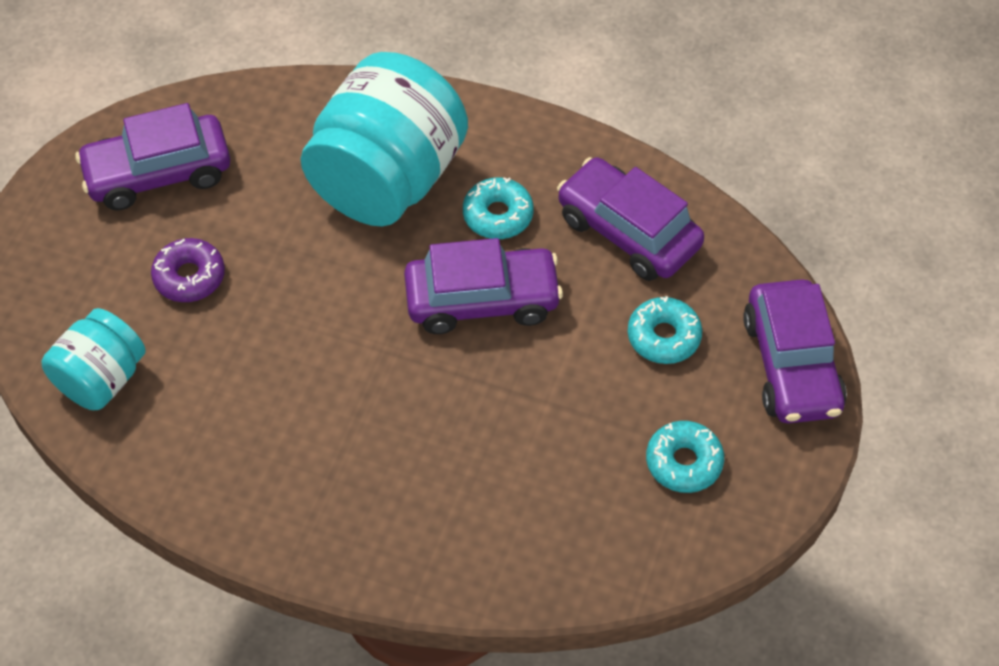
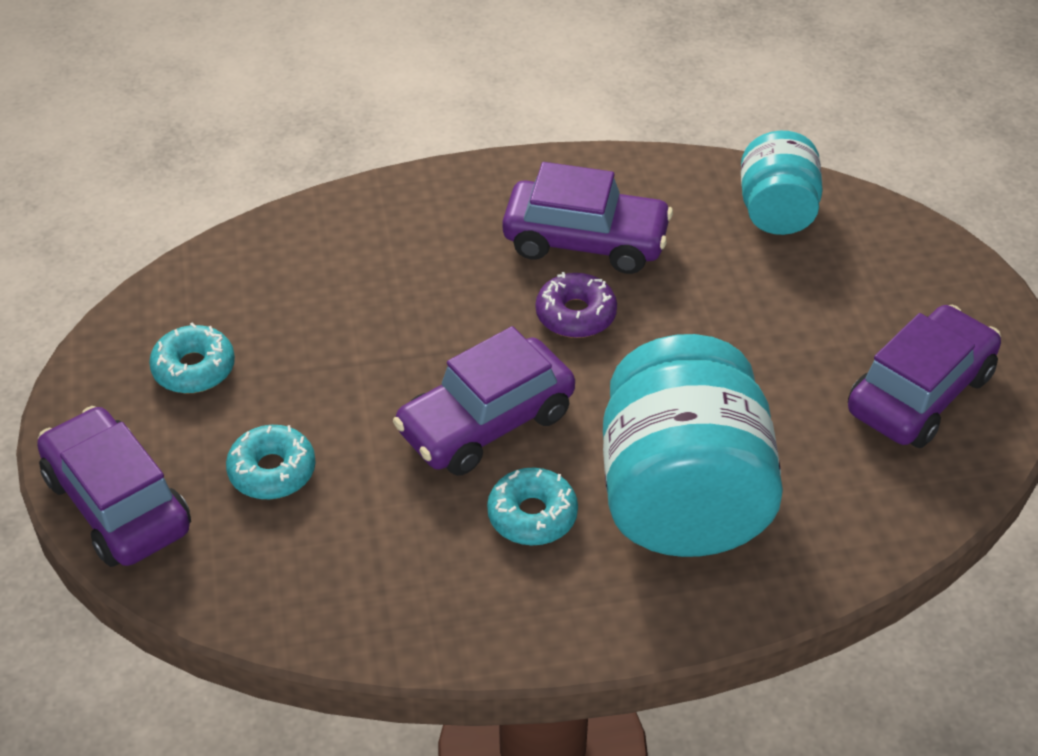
camera: 150 degrees right, 10 degrees down
(189, 276) = (788, 318): purple donut -> purple donut (575, 314)
(628, 231) = (373, 565): purple car -> purple car (585, 241)

